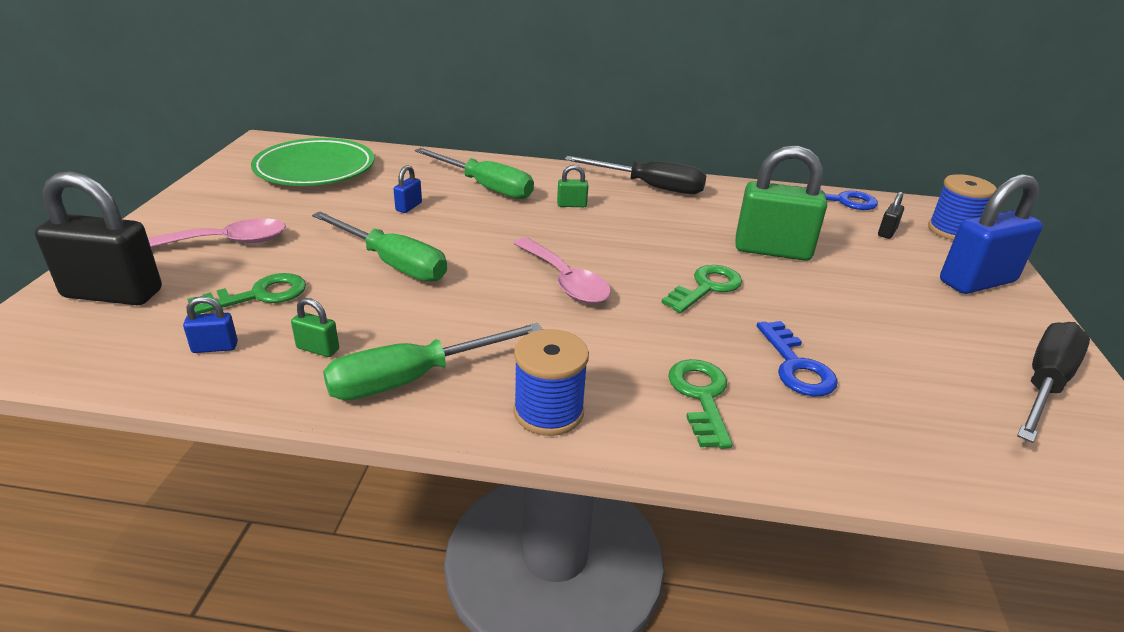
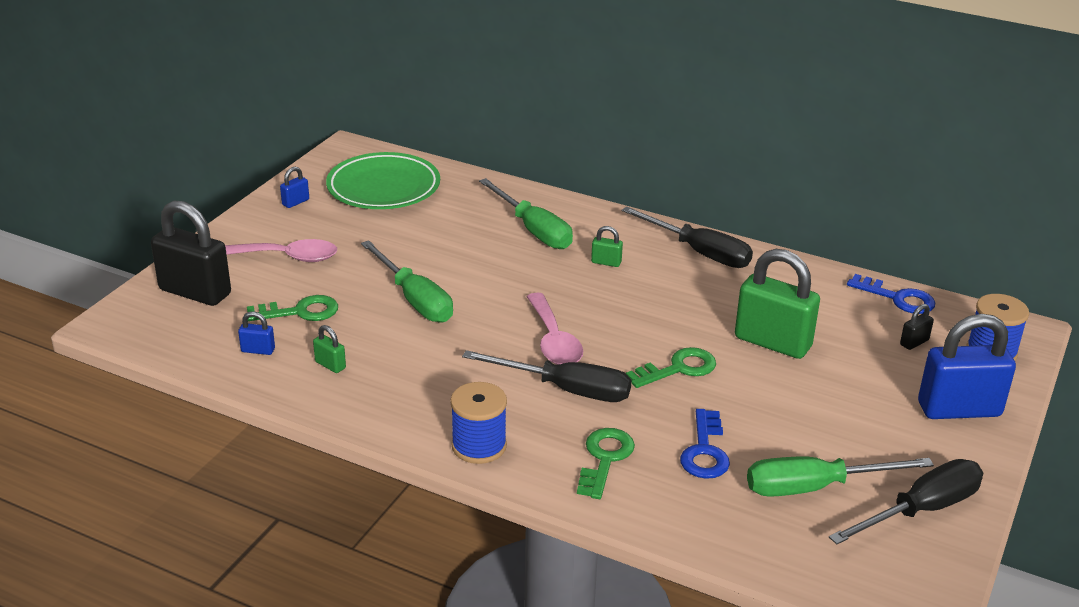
camera: 20 degrees right, 0 degrees up
(408, 207) = (452, 243): blue padlock -> blue padlock (295, 202)
(413, 379) = (391, 402): green screwdriver -> green screwdriver (814, 487)
(609, 328) = (566, 390): none -> black screwdriver

